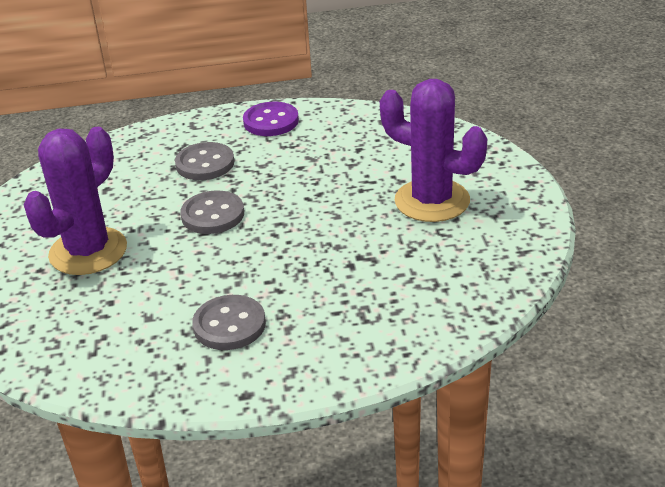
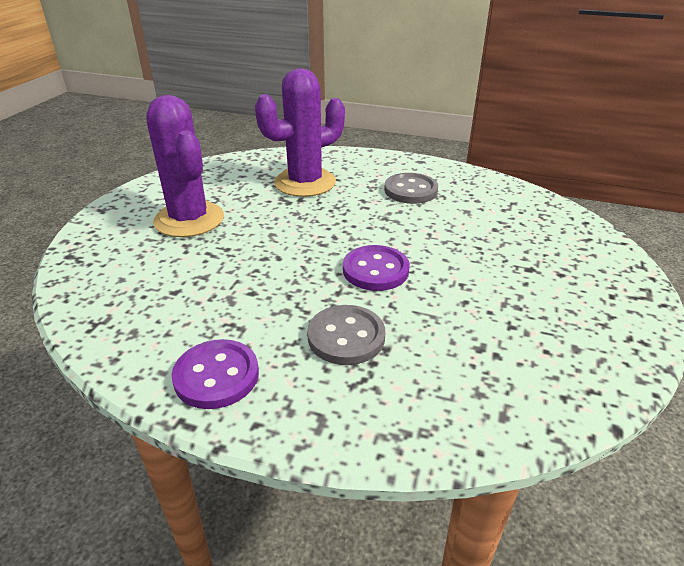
camera: 155 degrees left, 0 degrees up
(88, 251) = (510, 275): purple cactus -> purple cactus (305, 183)
(212, 215) = (375, 270): grey button -> purple button

